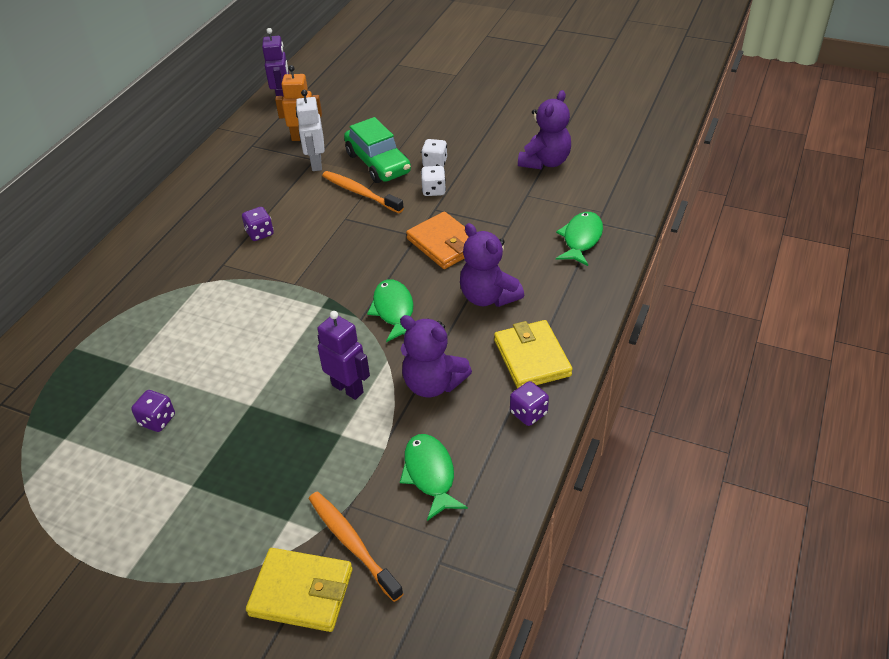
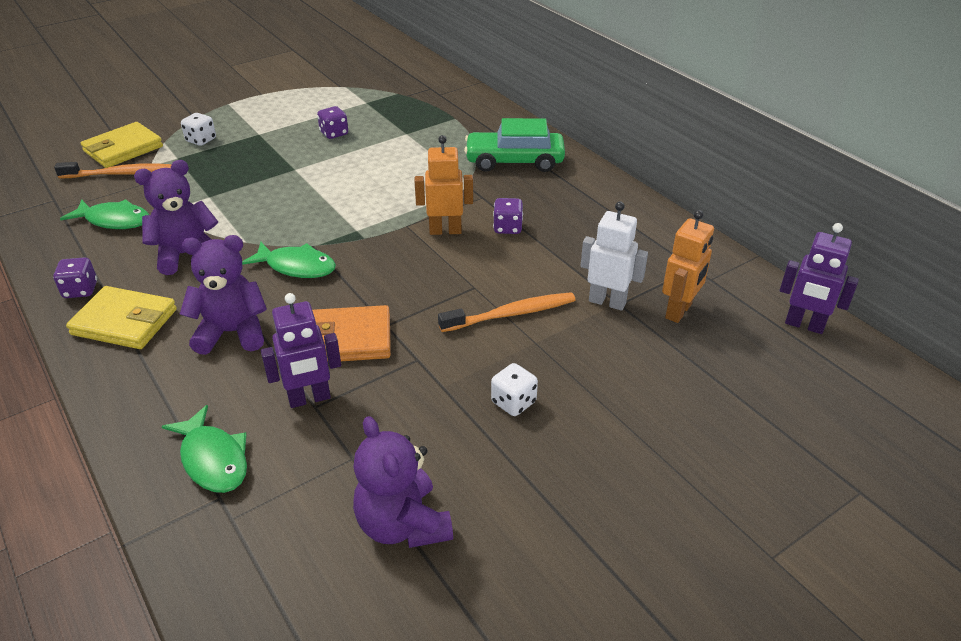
camera: 120 degrees right, 5 degrees down
(286, 261) = (445, 230): none -> orange robot
(348, 388) = (245, 213): purple robot -> purple robot (309, 399)
(378, 163) = (561, 351): green car -> green car (514, 161)
(434, 190) = (454, 374): white dice -> white dice (201, 140)

